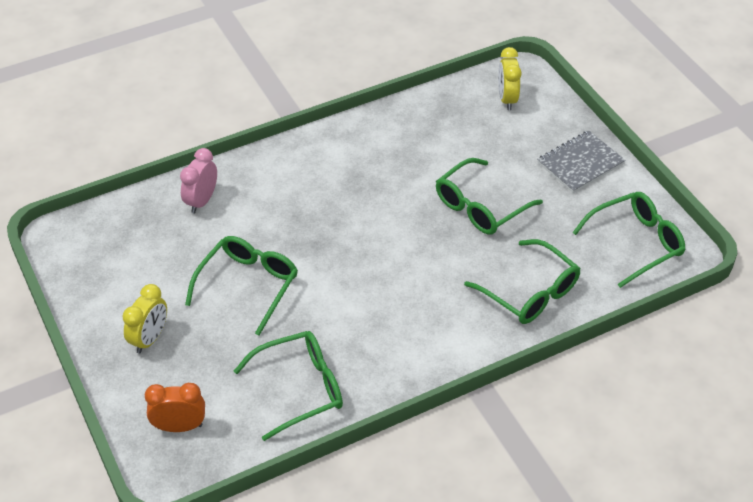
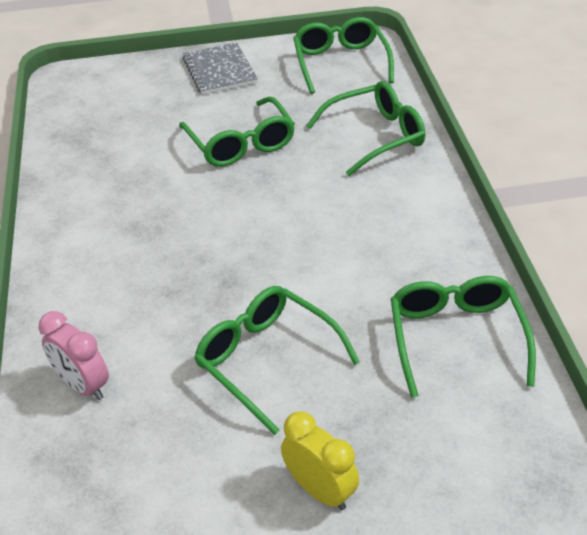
camera: 70 degrees left, 5 degrees down
(179, 426) = (491, 477): orange clock -> none
(507, 99) = (96, 95): yellow clock -> none

